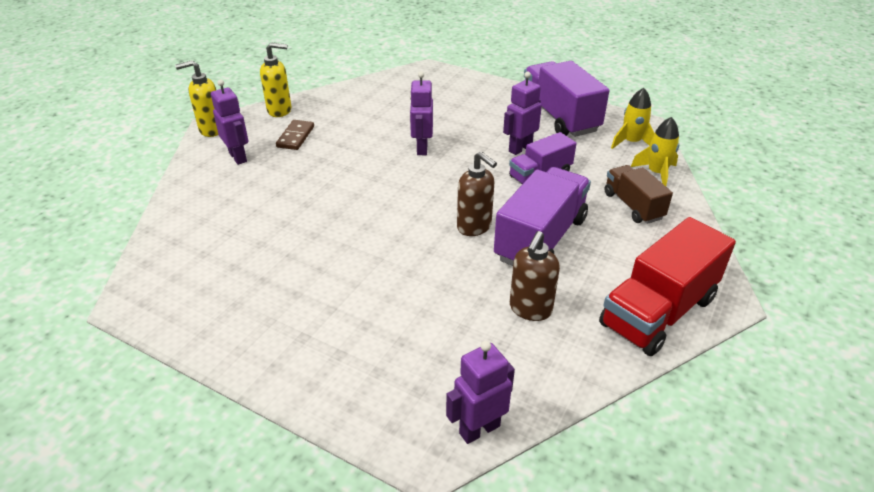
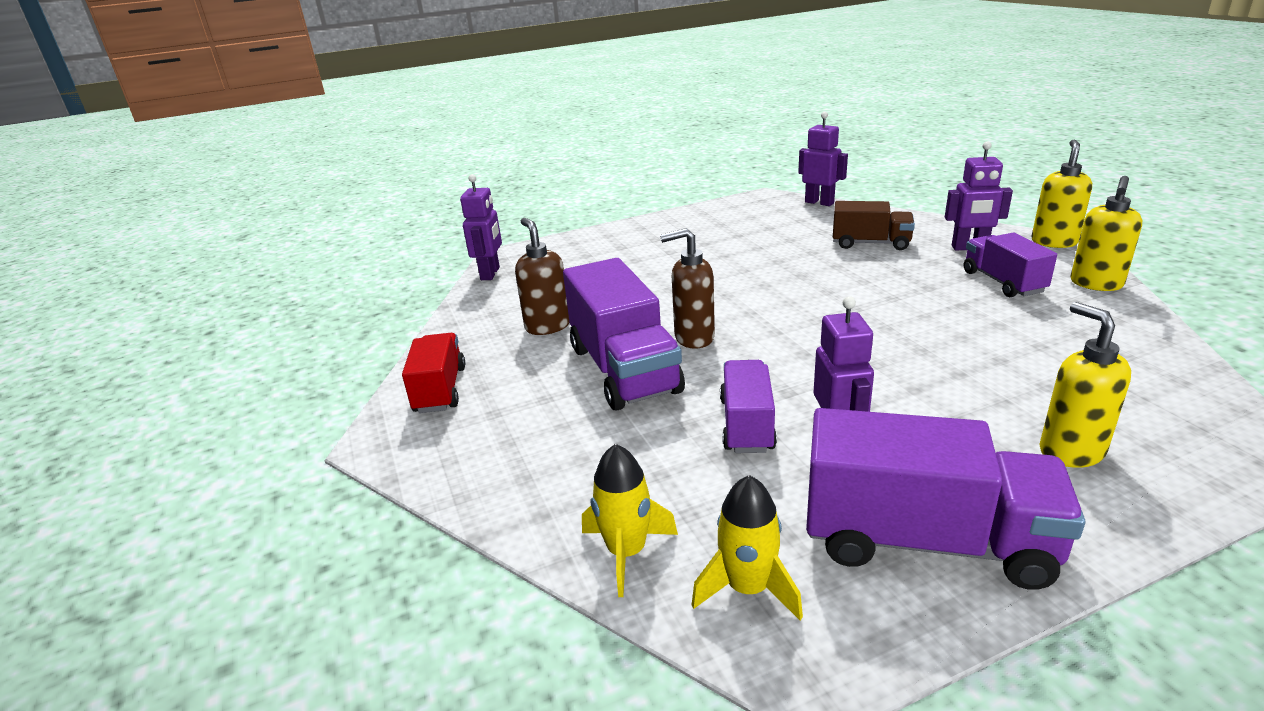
camera: 130 degrees right, 10 degrees down
(296, 137) = (1003, 282): brown domino -> purple truck
(421, 148) = (906, 355): purple robot -> purple robot (819, 202)
(467, 100) = (1070, 451): none -> yellow soap dispenser
(633, 206) = (588, 471): brown truck -> brown truck (870, 243)
(658, 312) = (440, 390): red truck -> red truck, size x0.60

